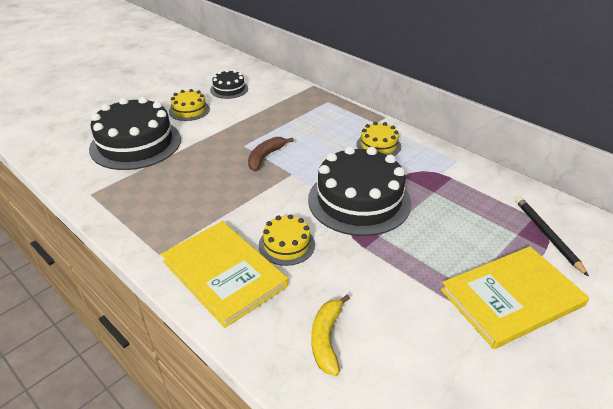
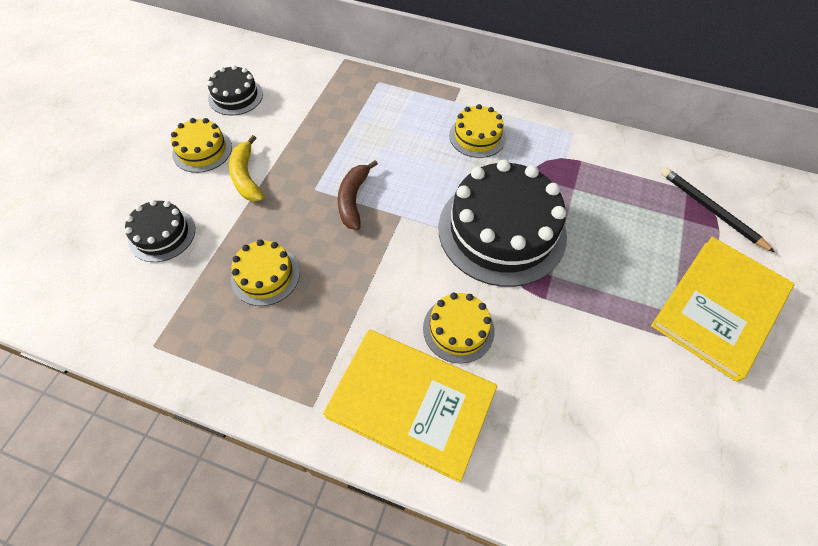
camera: 25 degrees left, 20 degrees up
(136, 144) = (162, 234): black cake -> black cake, size x0.50
(180, 179) = (265, 275): none -> yellow cake
(326, 338) = (576, 444): yellow banana -> yellow banana (246, 176)

